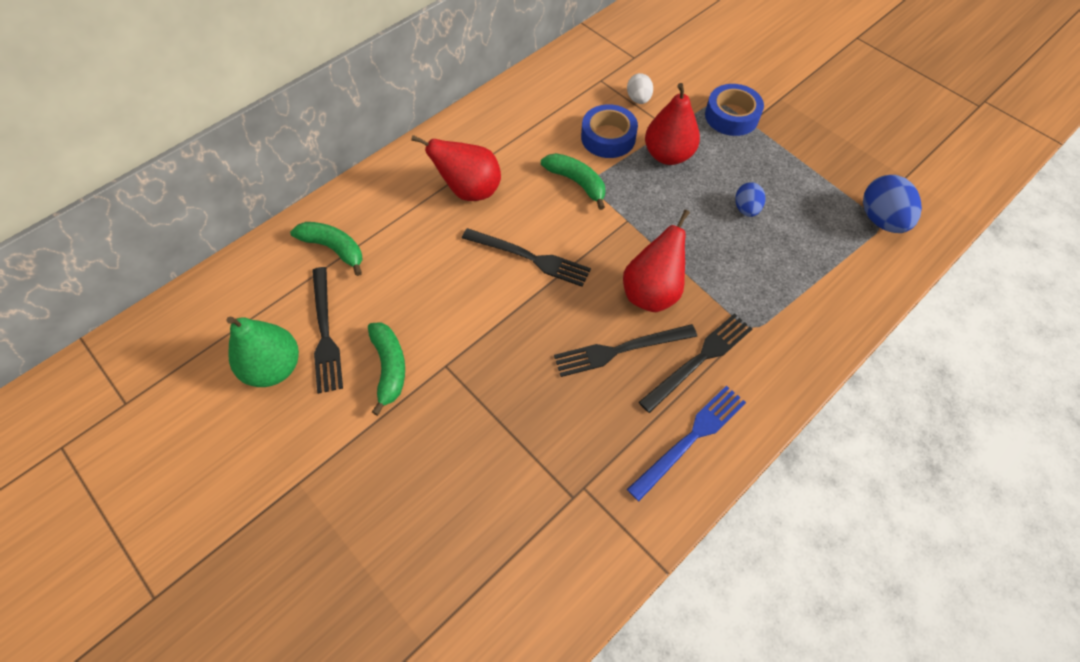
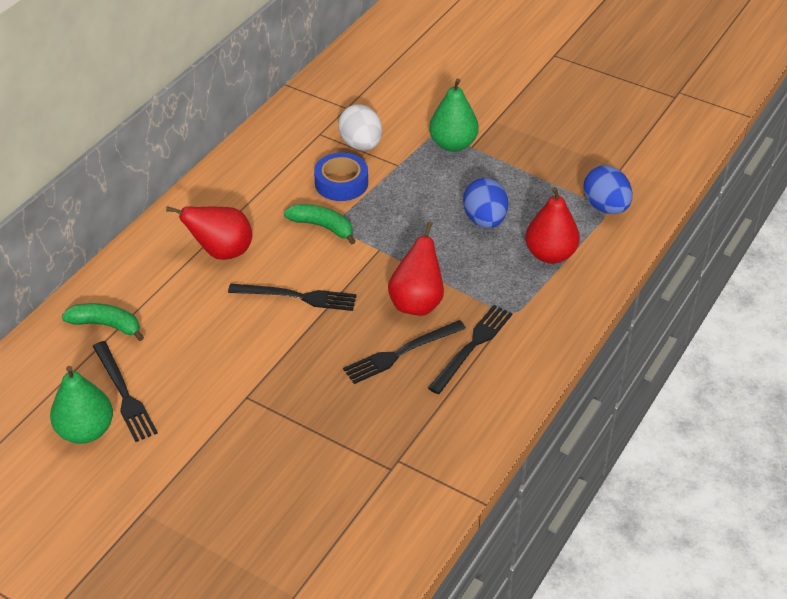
camera: 15 degrees left, 15 degrees down
(389, 367) = (195, 408): green banana -> none
(638, 99) = (361, 144): white egg -> white egg, size x1.66
(668, 155) = (402, 188): red pear -> red pear (550, 254)
(690, 439) = (479, 406): blue fork -> none
(731, 116) = (453, 144): blue tape -> green pear
(746, 209) = (485, 220): blue egg -> blue egg, size x1.66

